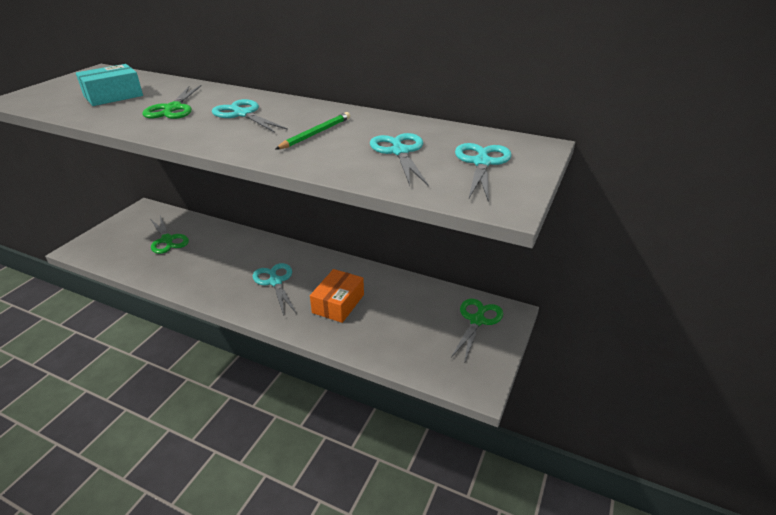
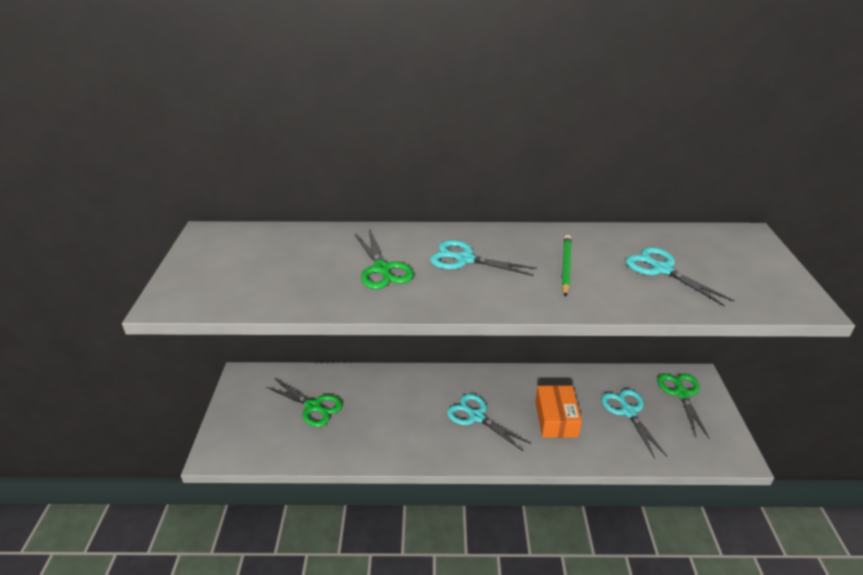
camera: 25 degrees left, 0 degrees up
(113, 96) = (287, 267): turquoise box -> none
(482, 163) = (736, 264): turquoise scissors -> turquoise scissors (628, 412)

